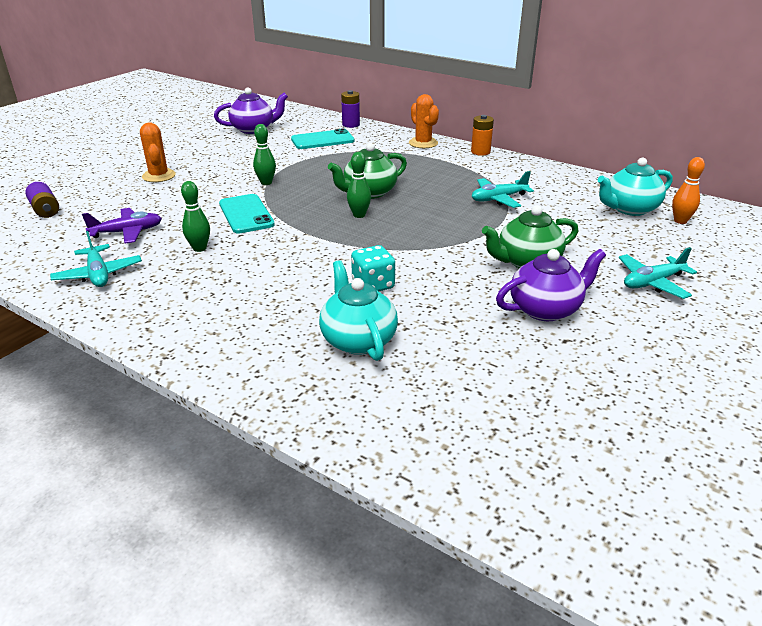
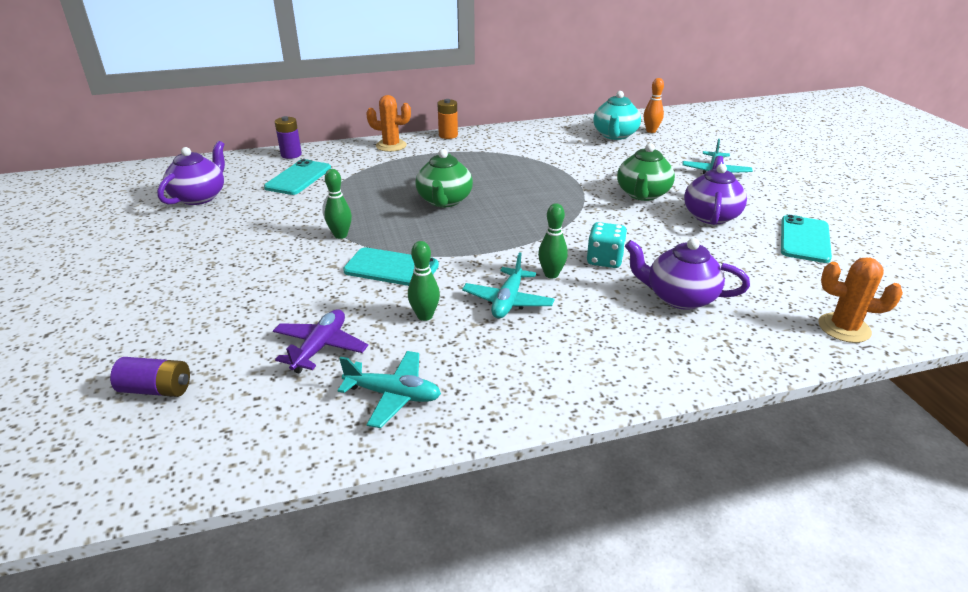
camera: 50 degrees left, 0 degrees up
(159, 176) = (209, 285): orange cactus -> orange cactus (844, 328)
(358, 340) = (679, 297): turquoise teapot -> purple teapot
(359, 215) = (479, 220): green bowling pin -> green bowling pin (551, 274)
(498, 199) = (536, 163): turquoise plane -> turquoise plane (508, 301)
(587, 379) = (804, 239): none -> turquoise phone

